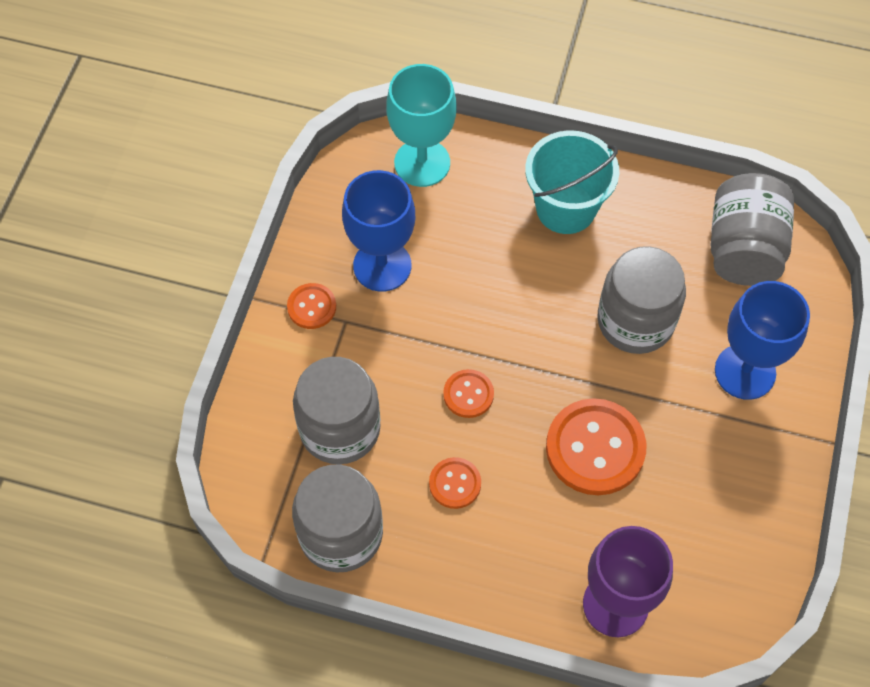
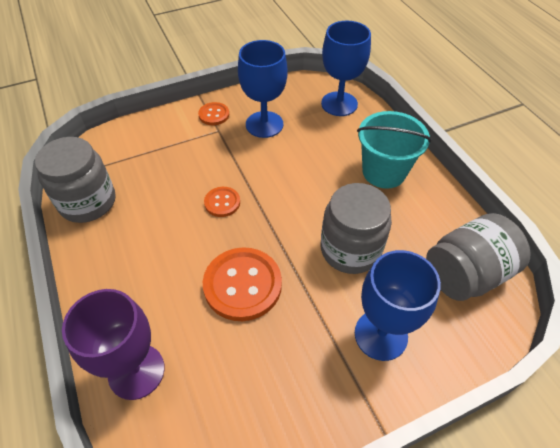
camera: 50 degrees right, 10 degrees down
(340, 429) = (153, 164): grey jar -> none
(422, 163) = (339, 104): turquoise goblet -> blue goblet
(455, 484) = (159, 231): orange button -> none

